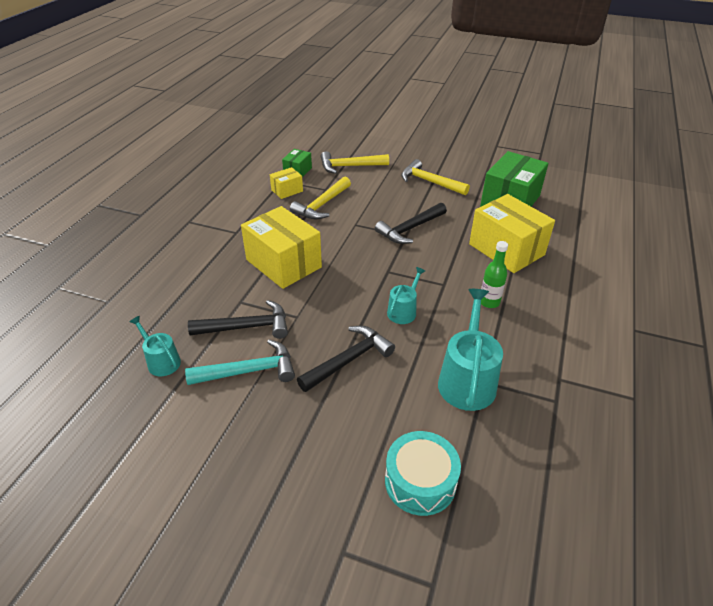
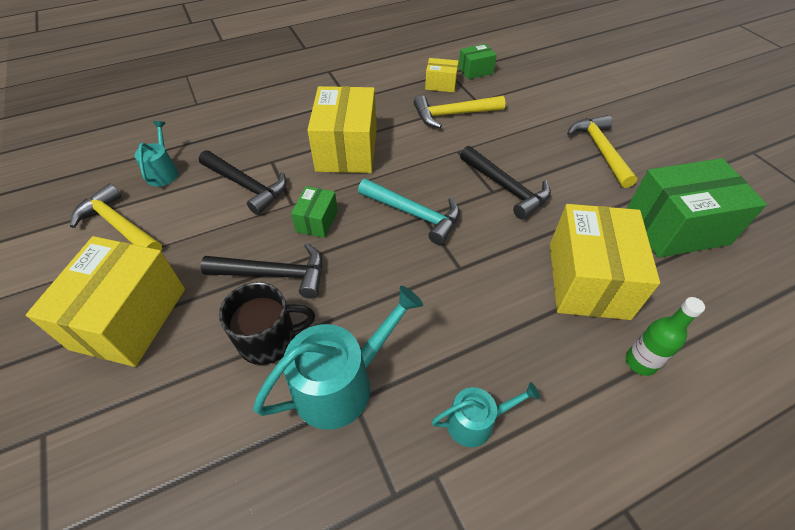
camera: 45 degrees right, 10 degrees up
(249, 371) = (199, 224): turquoise hammer -> turquoise hammer (414, 214)
(292, 454) = (129, 318): none -> yellow box
(329, 315) = (317, 221): none -> green box
(349, 166) = (532, 90): yellow hammer -> yellow hammer (119, 225)
(398, 392) = (269, 339): none -> black mug
(403, 311) = (382, 265): turquoise watering can -> turquoise watering can (476, 421)
(410, 229) = (506, 188): black hammer -> black hammer turned 135 degrees counterclockwise
(420, 481) = (167, 438): turquoise drum -> none
(489, 302) = (481, 323): green bottle -> green bottle (640, 362)

